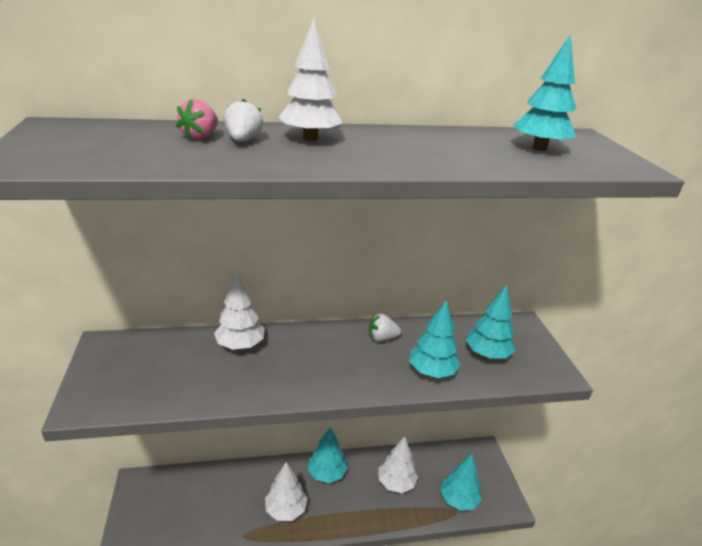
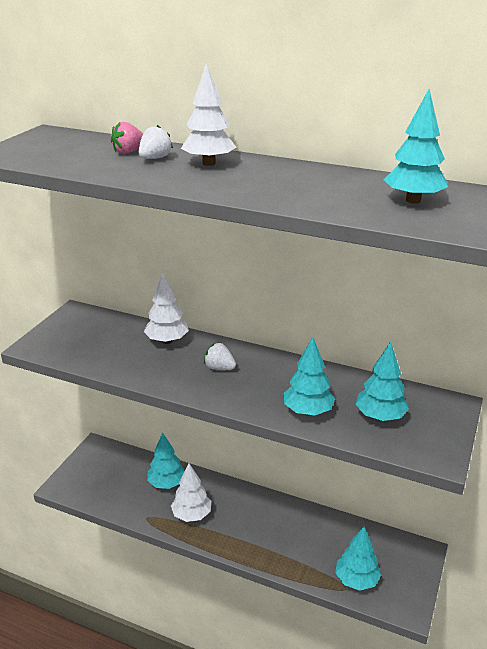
camera: 35 degrees right, 0 degrees up
(327, 473) = (246, 503): turquoise tree -> turquoise tree (166, 483)
(382, 338) = (290, 371): white strawberry -> white strawberry (219, 368)
(396, 483) = (304, 538): white tree -> none

